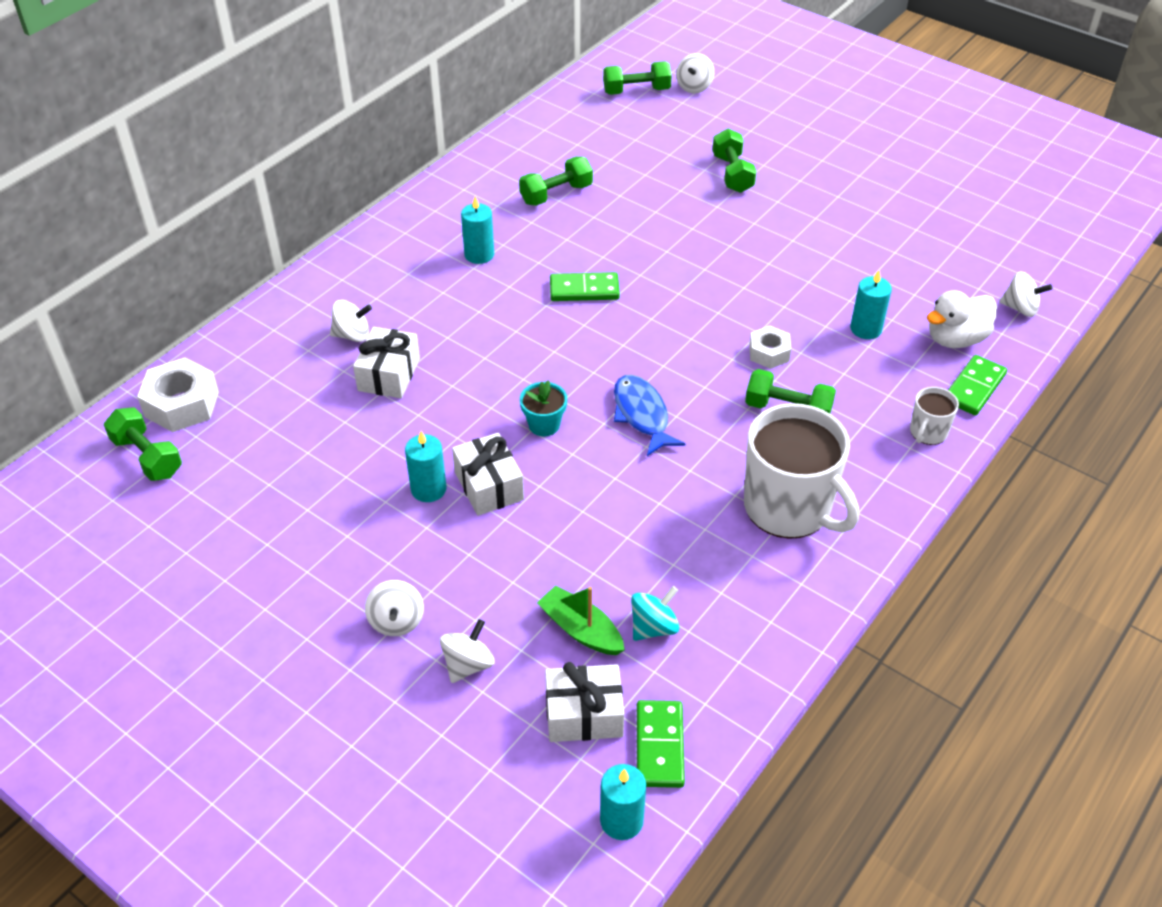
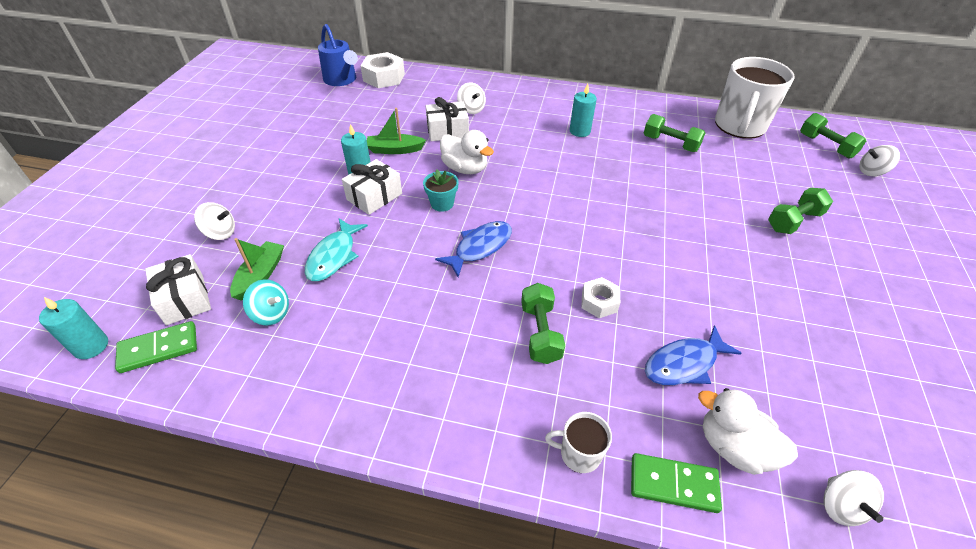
camera: 65 degrees right, 0 degrees up
(147, 457) = (342, 80): green dumbbell -> blue watering can
(395, 440) = (395, 150): none -> green boat
(396, 621) = (249, 194): white spinning top -> none
(486, 383) = (465, 168): none -> white duck
(584, 290) = (586, 183): green domino -> none
(584, 550) = (334, 256): none -> turquoise fish
(789, 508) = (425, 364): white mug -> white mug (739, 126)
(866, 329) = (684, 364): turquoise candle -> blue fish

